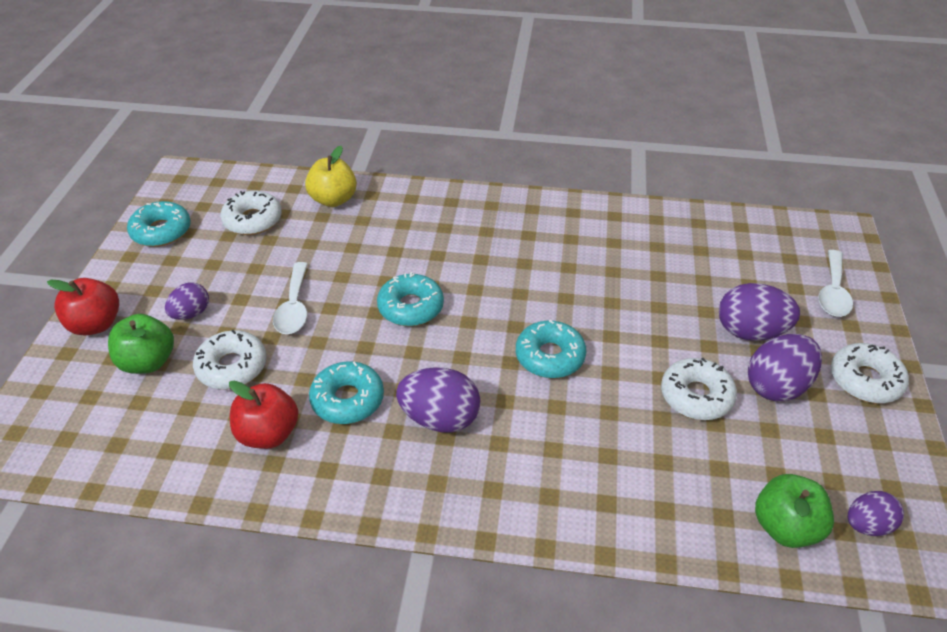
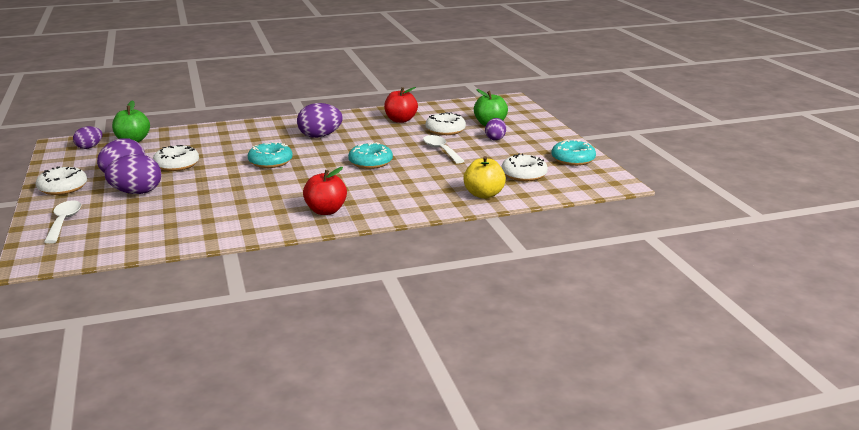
camera: 155 degrees right, 20 degrees down
(96, 324) = (538, 128): red apple -> red apple (326, 211)
(347, 399) = (373, 133): turquoise donut -> none

